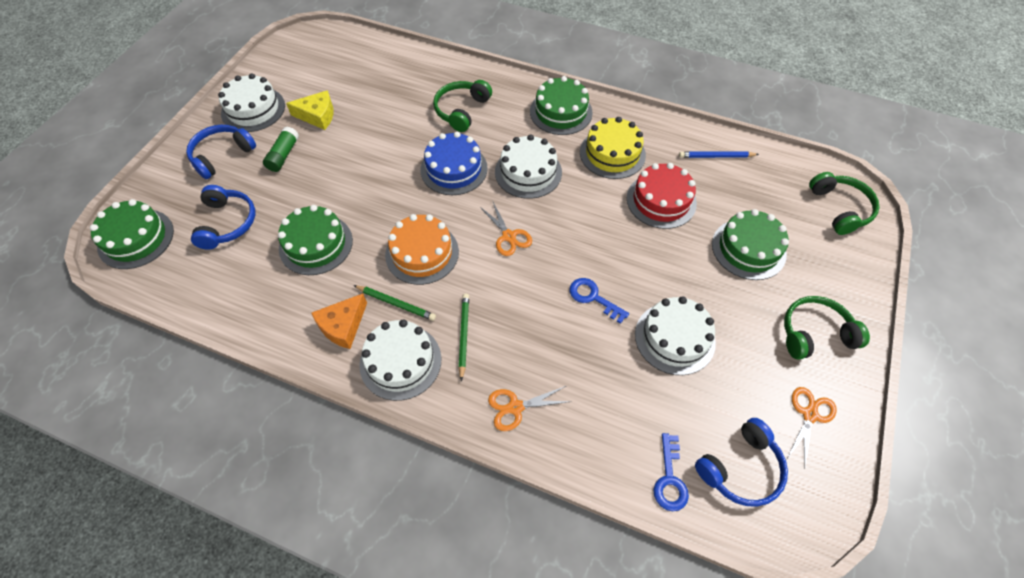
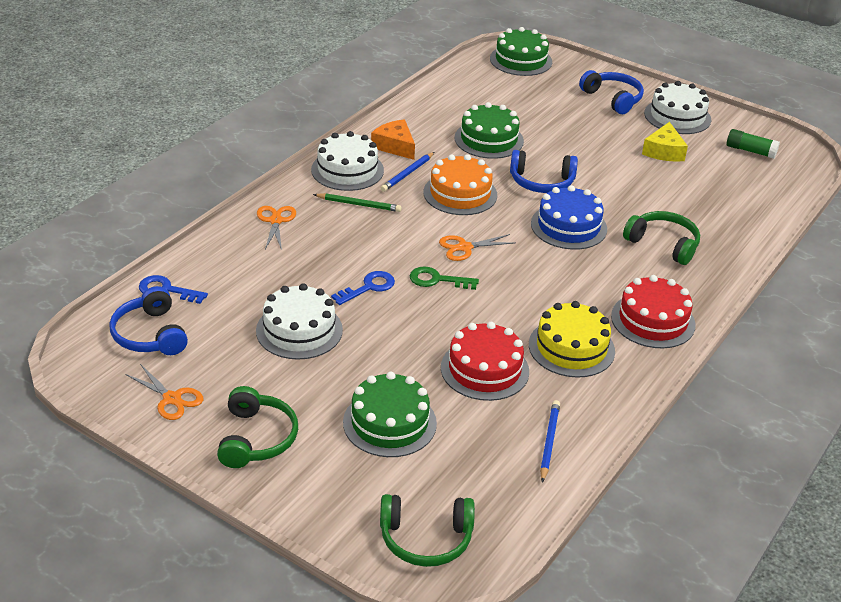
camera: 100 degrees right, 20 degrees down
(227, 223) = (526, 99): blue headphones -> blue headphones (541, 182)
(283, 155) = (608, 129): green glue stick -> green glue stick (750, 151)
(396, 303) = (407, 174): green pencil -> blue pencil
(528, 172) = (553, 276): white cake -> none
(561, 112) = (653, 320): green cake -> red cake
(563, 249) = (437, 280): none -> green key

